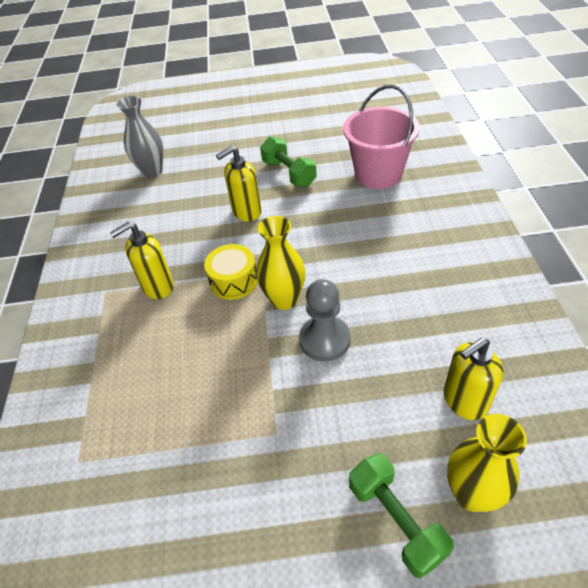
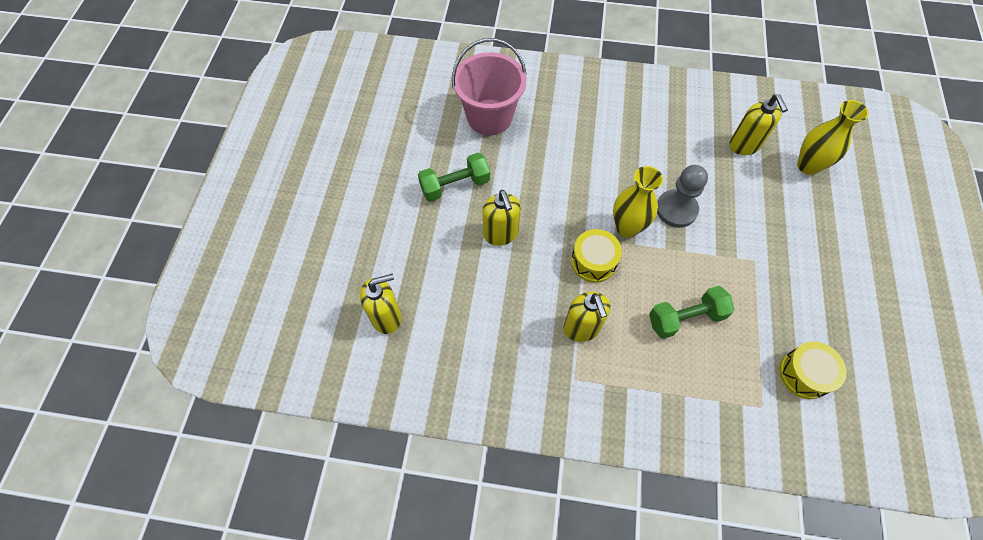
camera: 80 degrees left, 15 degrees up
(121, 509) = (804, 374): none -> yellow drum
(152, 172) = (386, 317): grey vase -> yellow soap dispenser
(396, 520) = (822, 208): green dumbbell -> green dumbbell (685, 318)

